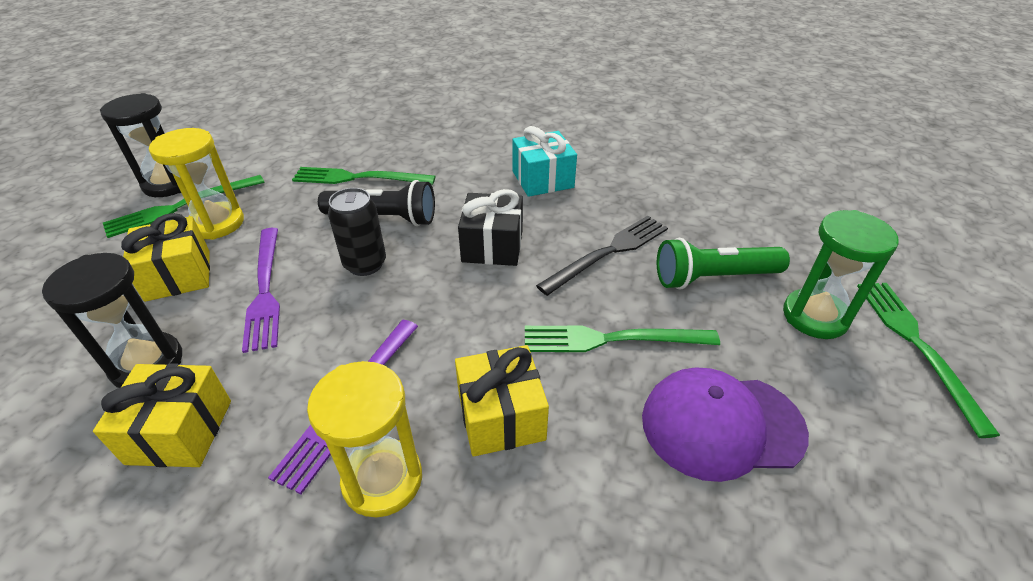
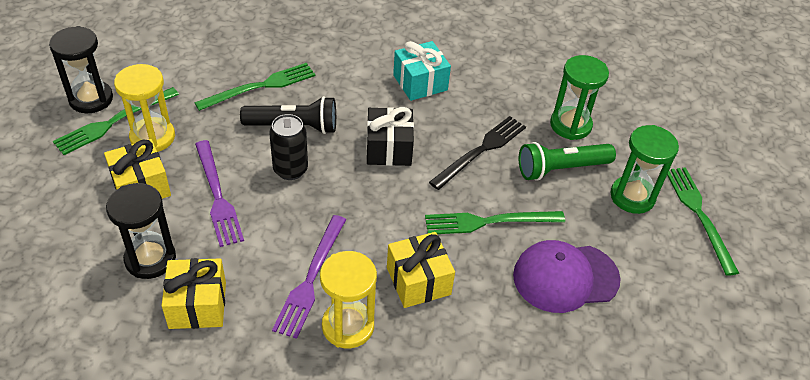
camera: 10 degrees left, 5 degrees up
(359, 178) = (260, 86): green fork -> green fork turned 150 degrees clockwise
(725, 228) = (570, 125): none -> green hourglass

